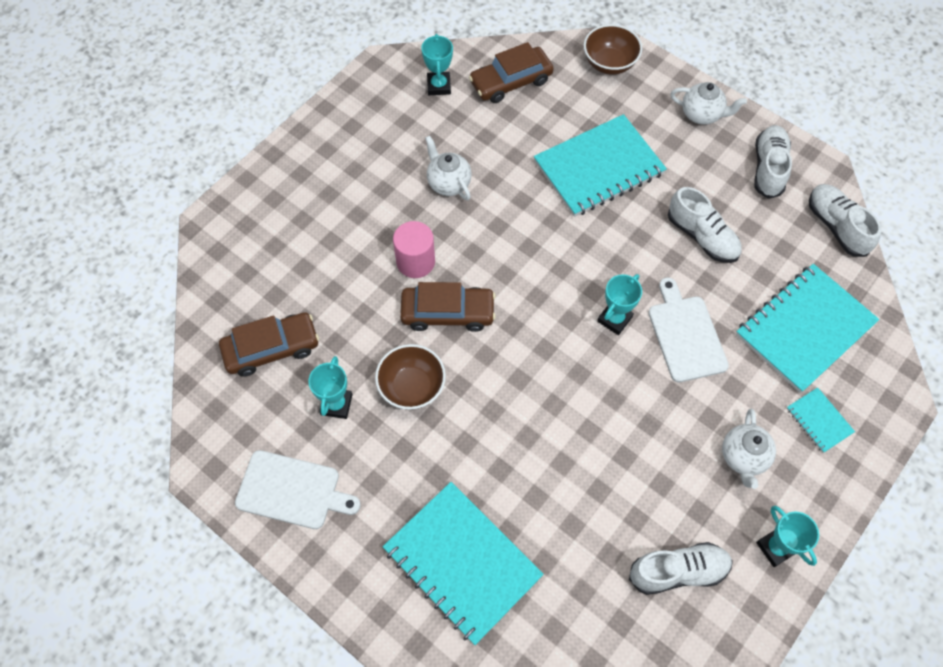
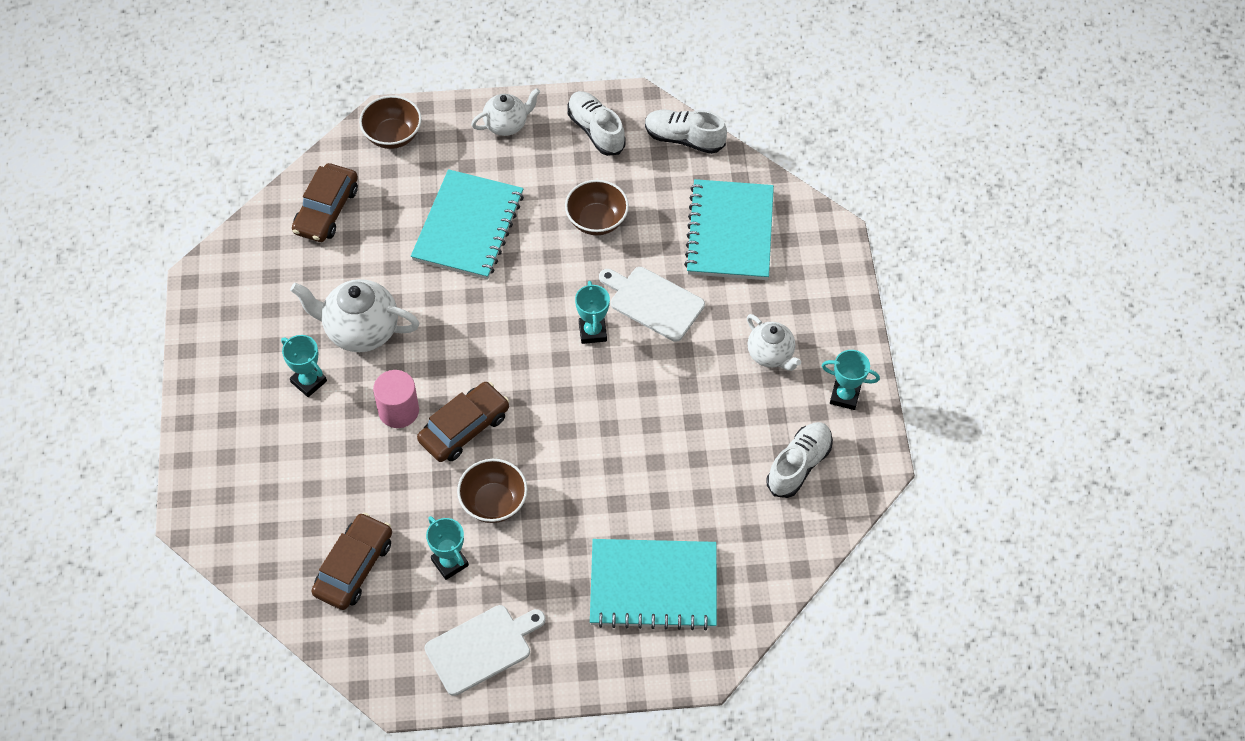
camera: 45 degrees left, 5 degrees down
(439, 86) = (268, 258): turquoise trophy -> turquoise trophy (309, 381)
(448, 183) = (360, 330): white teapot -> white teapot, size x1.59
(702, 236) = (596, 220): white shoe -> brown bowl
(819, 420) = (796, 289): turquoise notebook -> none

